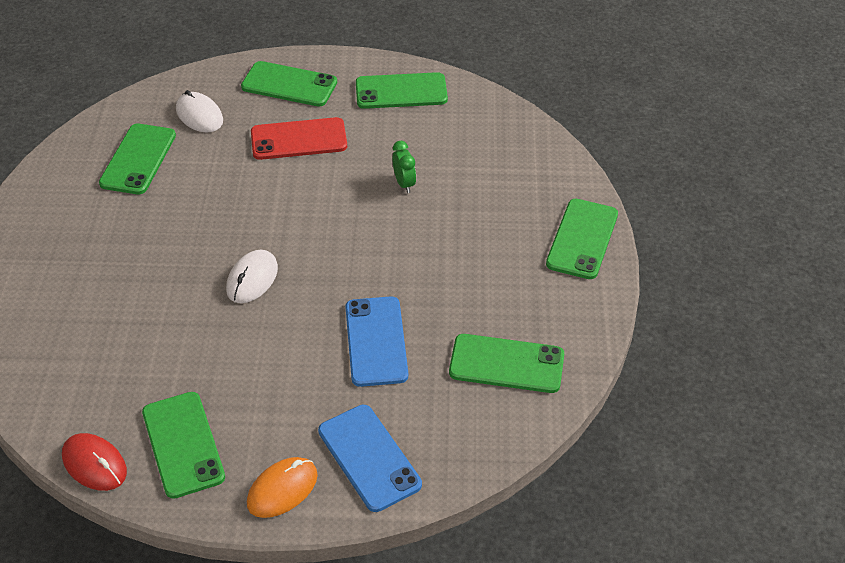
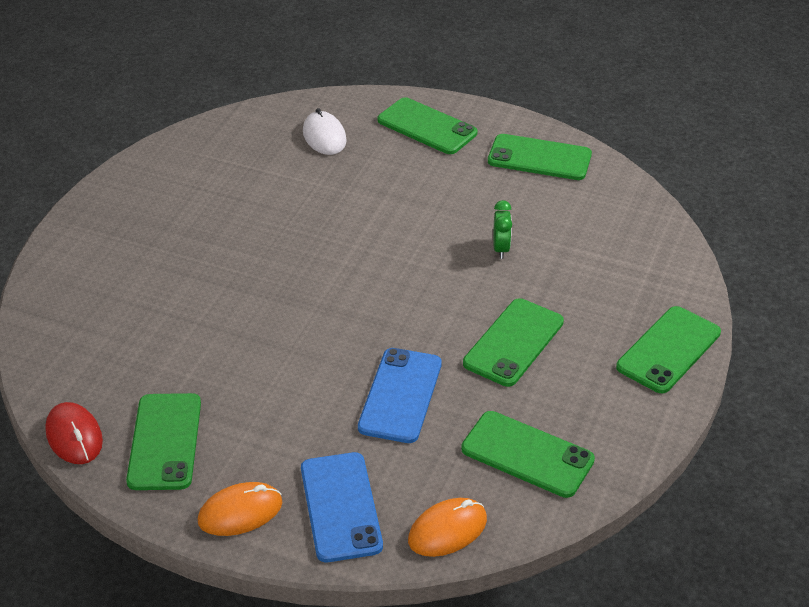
camera: 20 degrees right, 5 degrees down
(138, 159) = (246, 164): green phone -> green phone (514, 343)
(252, 279) = (304, 303): white mouse -> none
(299, 139) = (412, 181): red phone -> none
(469, 451) = (447, 530): none -> orange mouse

